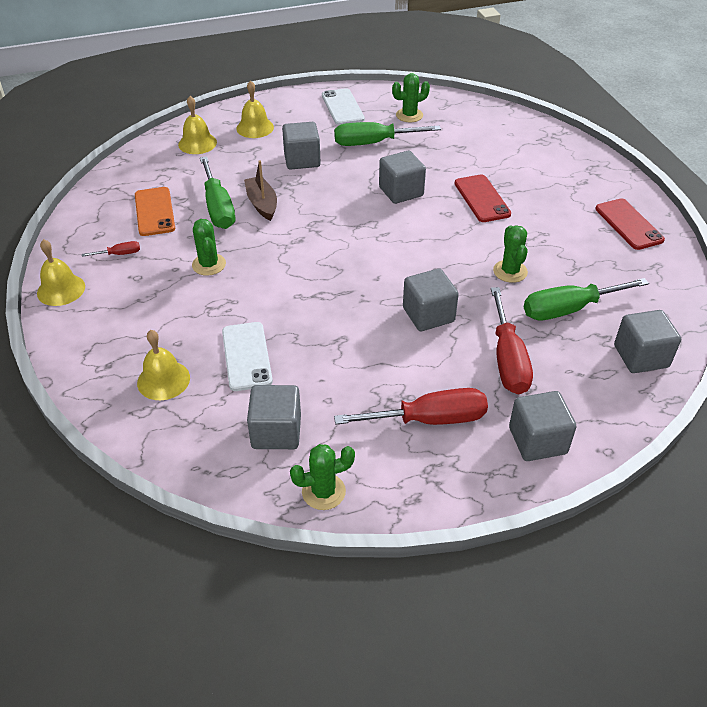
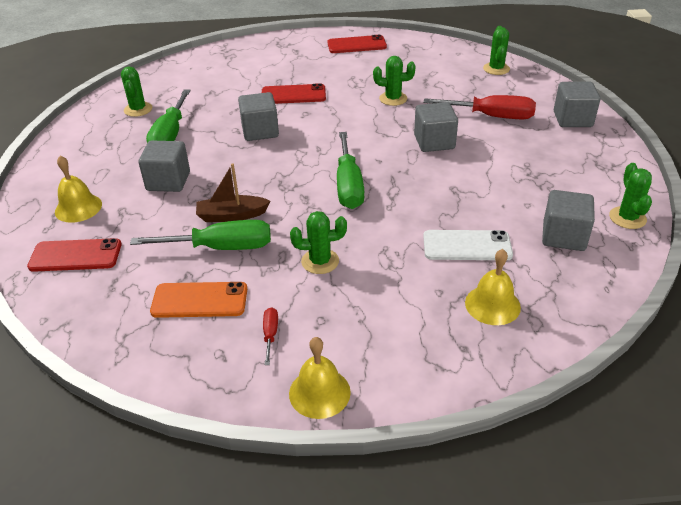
camera: 75 degrees left, 5 degrees down
(197, 143) = (75, 256): yellow bell -> red phone
(342, 107) = (89, 145): white phone -> none
(429, 419) = (551, 159): red screwdriver -> none
(569, 309) = (443, 84): green screwdriver -> green screwdriver (348, 186)
(641, 356) = (496, 69): grey cube -> green cactus

